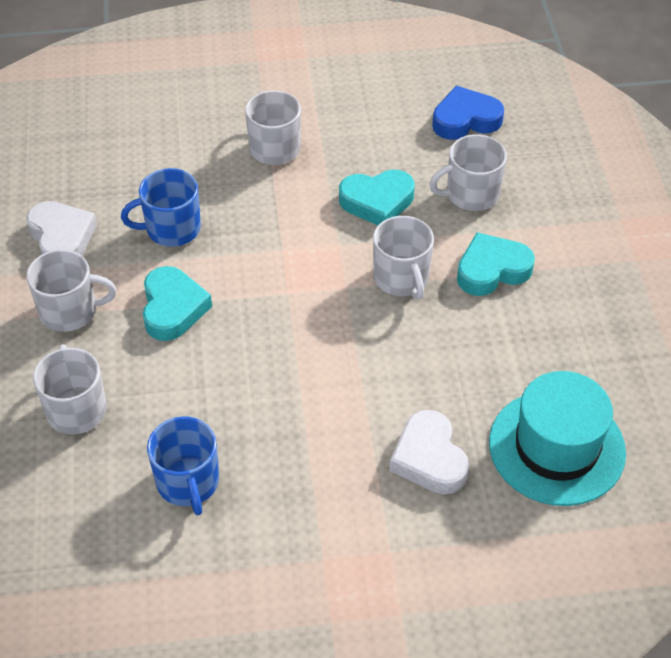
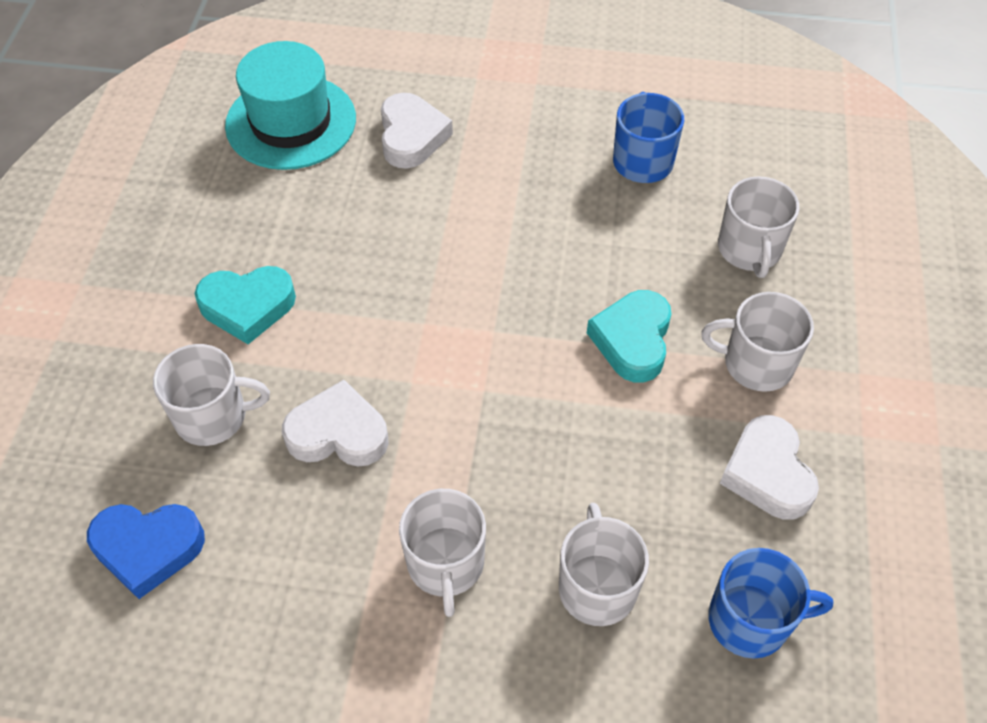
camera: 165 degrees left, 5 degrees up
(171, 229) = (619, 453): blue mug -> blue mug (751, 620)
(377, 201) = (338, 433): turquoise heart -> white heart
(401, 278) = (355, 319): white mug -> white mug (597, 586)

